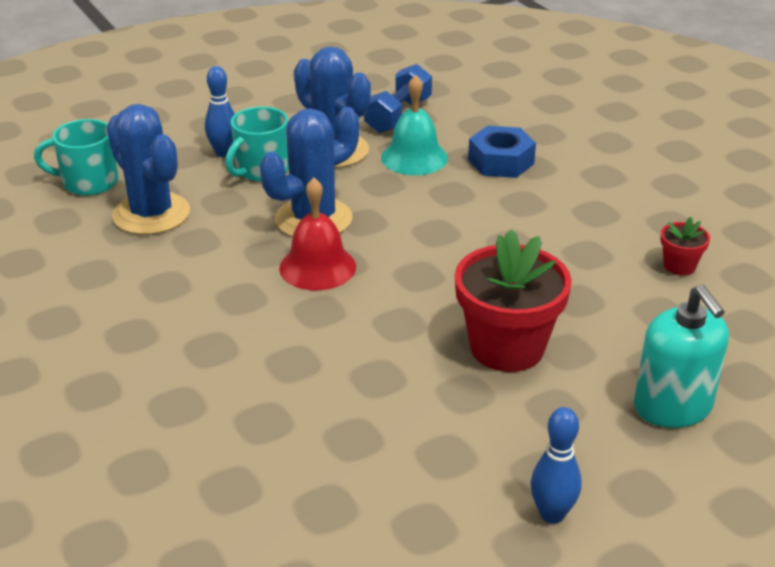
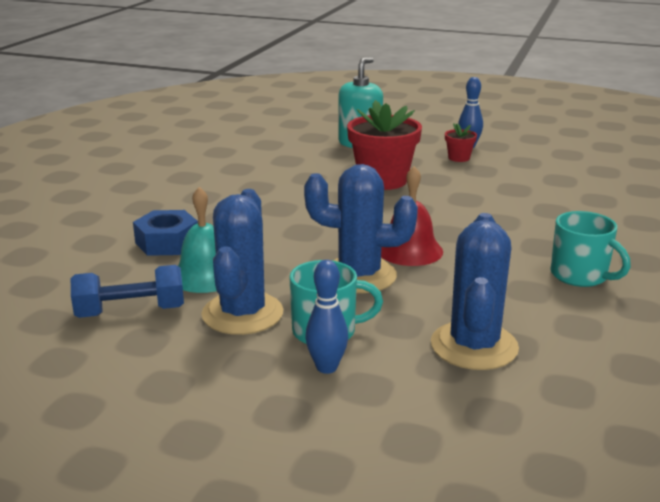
camera: 130 degrees left, 10 degrees down
(88, 182) = (496, 414): turquoise mug -> turquoise mug (580, 276)
(679, 266) = (233, 165): red flower pot -> red flower pot (459, 158)

